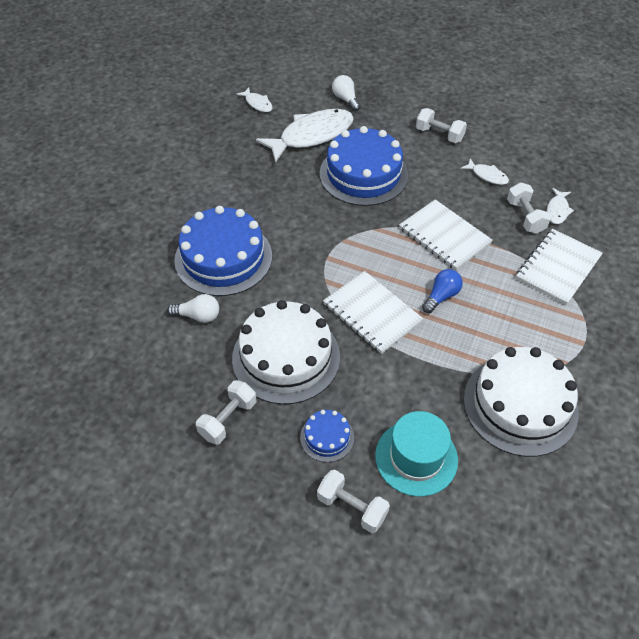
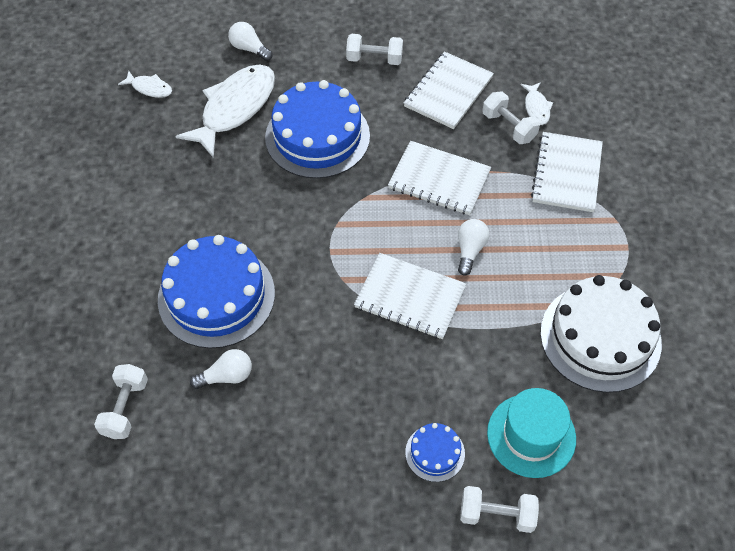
camera: 25 degrees left, 5 degrees up
(228, 419) = (324, 479): white dumbbell -> white dumbbell (125, 408)
(286, 357) = (347, 383): white cake -> none
(441, 296) = (470, 250): blue light bulb -> white light bulb
(487, 176) = (448, 92): white fish -> white notebook

